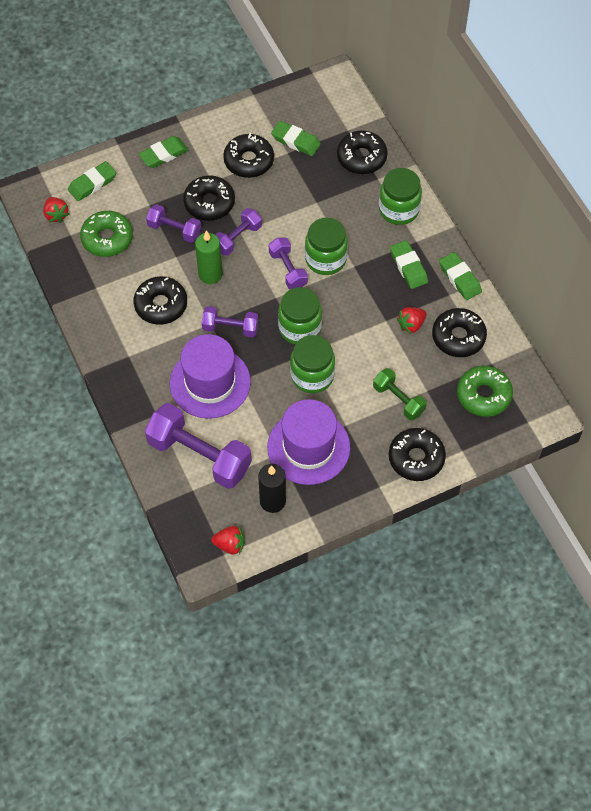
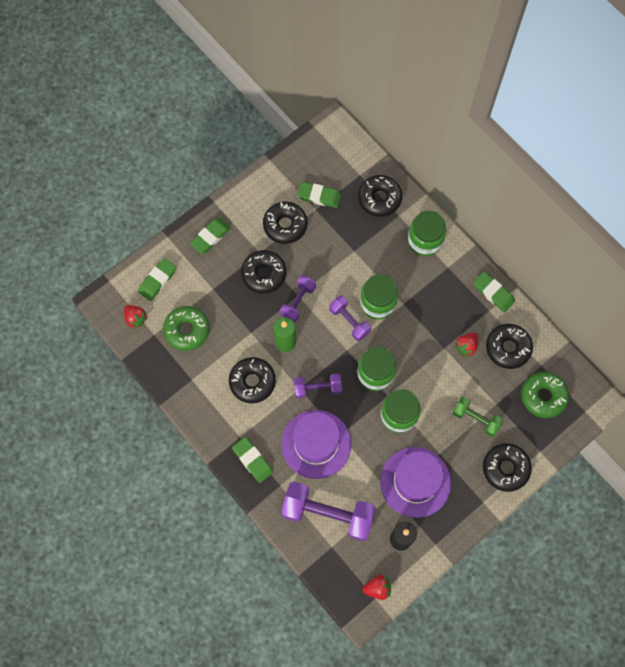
camera: 15 degrees left, 10 degrees up
(174, 230) = (242, 307): purple dumbbell -> none
(408, 267) = (448, 293): green eraser -> green eraser (252, 460)

